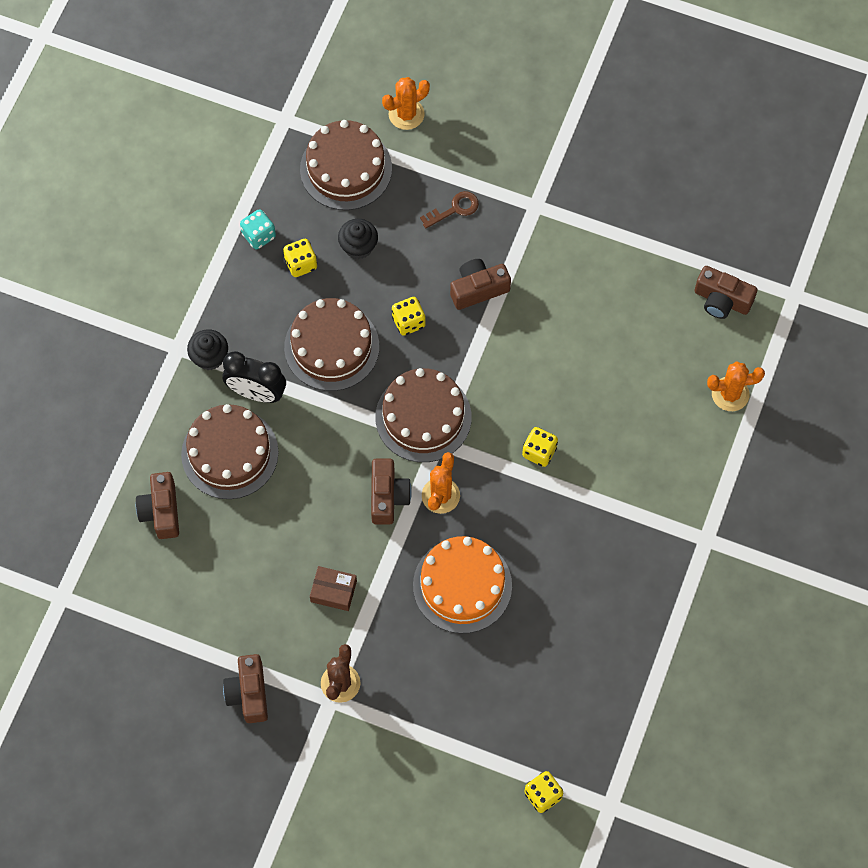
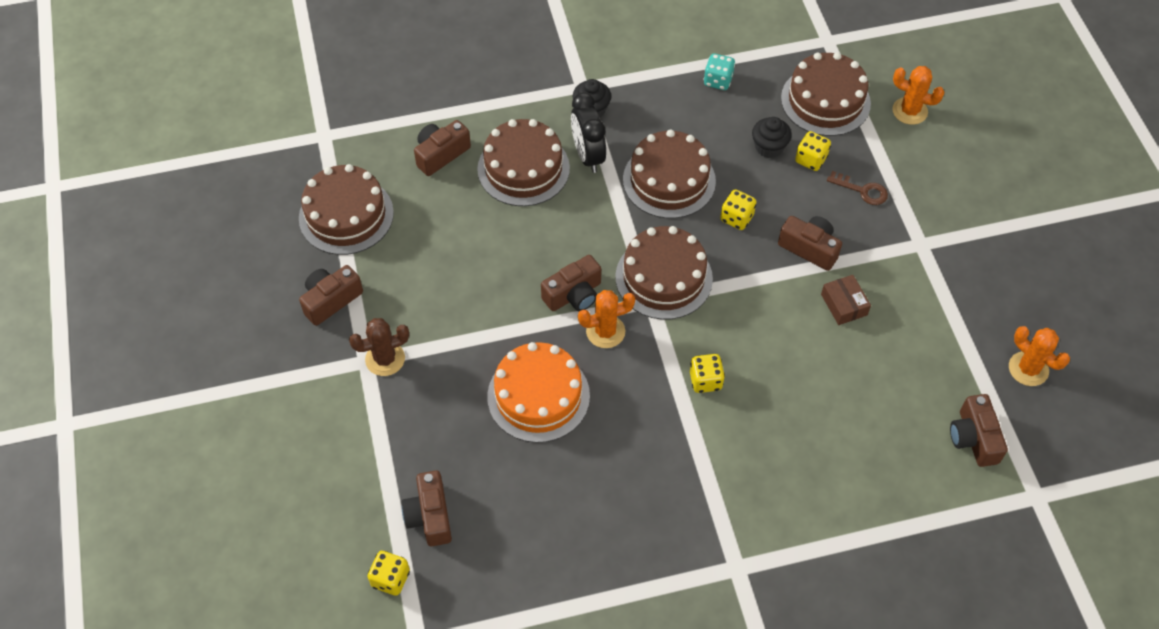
camera: 55 degrees right, 10 degrees down
(167, 629) = (346, 215): none -> brown cake
(301, 264) = (719, 120): yellow dice -> yellow dice (810, 159)
(333, 591) = (462, 306): brown box -> brown box (844, 304)
(510, 734) = (430, 516): none -> brown camera
(730, 394) = (892, 501): orange cactus -> orange cactus (1028, 369)

